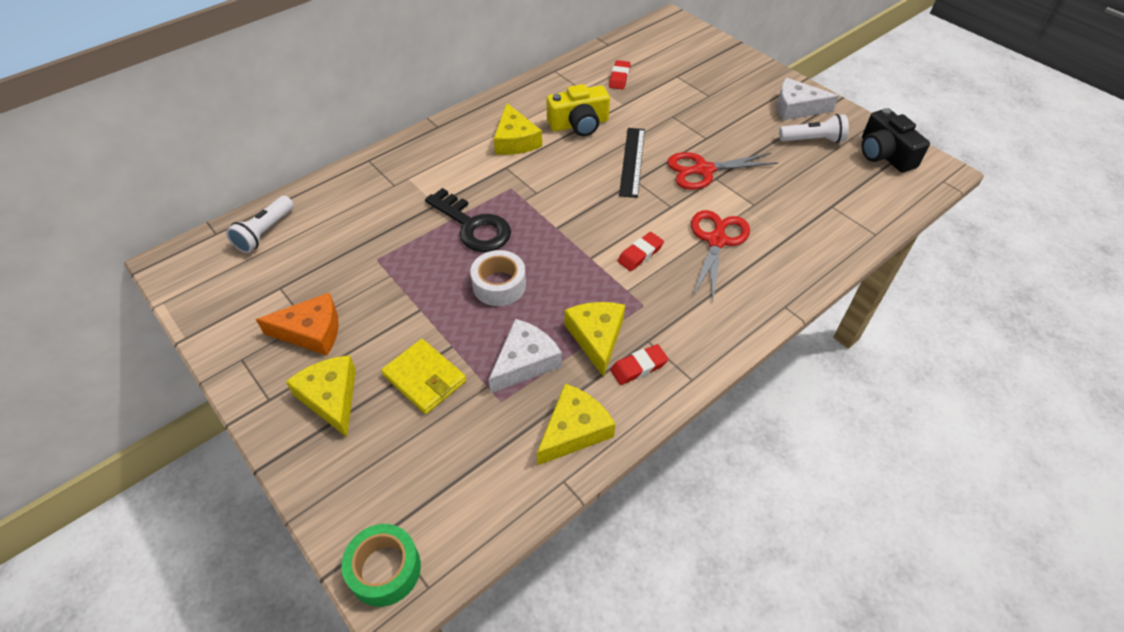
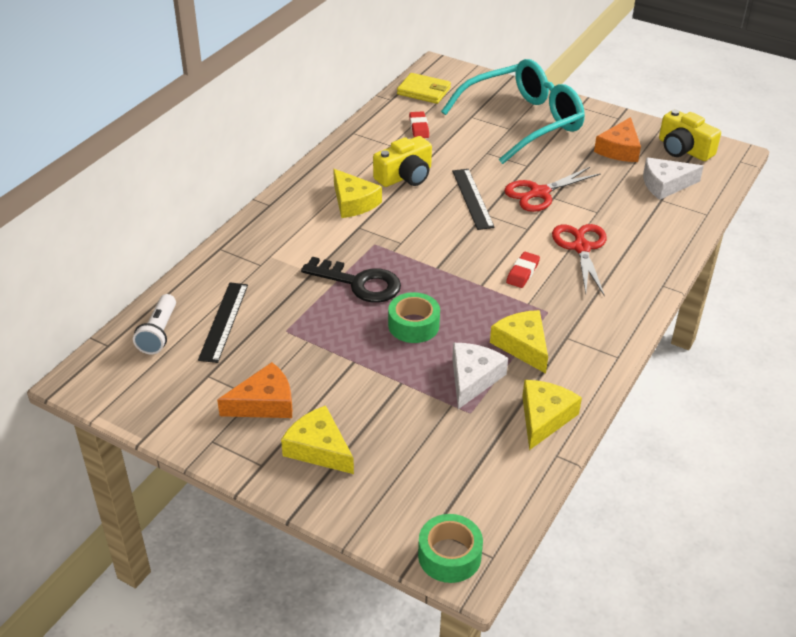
camera: 20 degrees left, 10 degrees down
(327, 235) = (223, 321): none -> black ruler
(424, 378) = (393, 413): yellow wallet -> yellow wallet (424, 91)
(499, 285) = (413, 325): white tape -> green tape
(638, 367) = (570, 359): red eraser -> none
(726, 91) = (523, 122): none -> turquoise glasses
(796, 108) = (592, 125): white cheese -> white cheese (665, 184)
(812, 140) = (619, 149): white flashlight -> orange cheese
(884, 154) = (683, 149): black camera -> yellow camera

